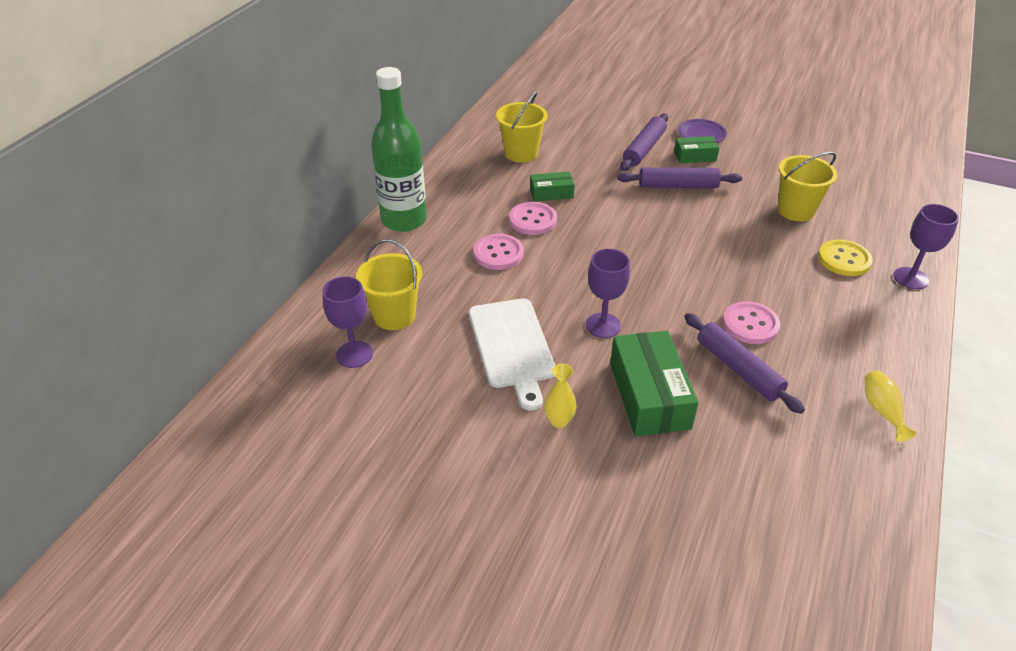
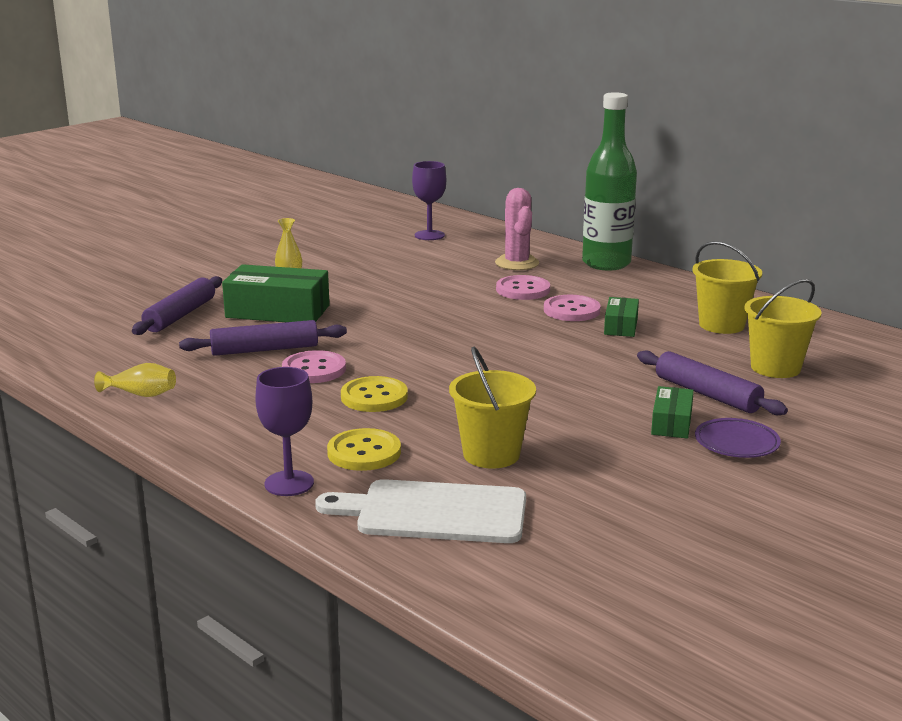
camera: 110 degrees right, 20 degrees down
(394, 315) = (464, 249): yellow bucket -> yellow bucket (775, 368)
(426, 271) = (517, 263): none -> pink cactus
(512, 347) = (386, 278): white cutting board -> white cutting board (433, 512)
(603, 325) = (379, 311): purple goblet -> none
(678, 186) = (598, 394): purple rolling pin -> purple rolling pin (180, 315)
(766, 278) = (374, 397): none -> yellow button

